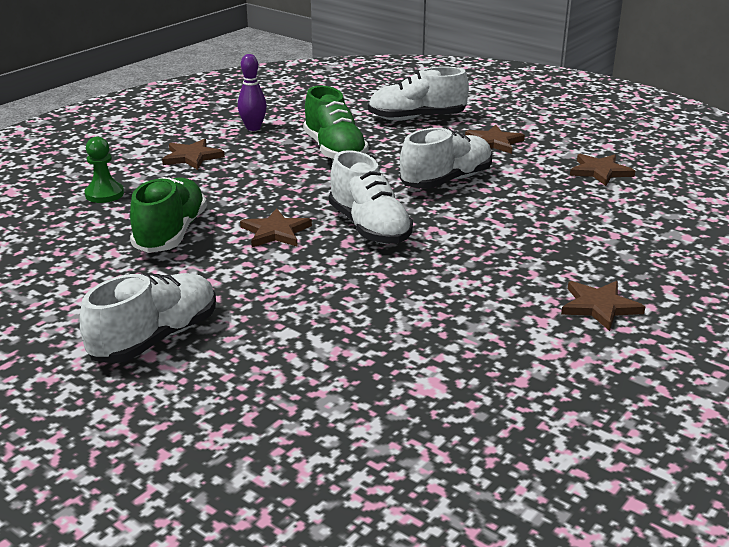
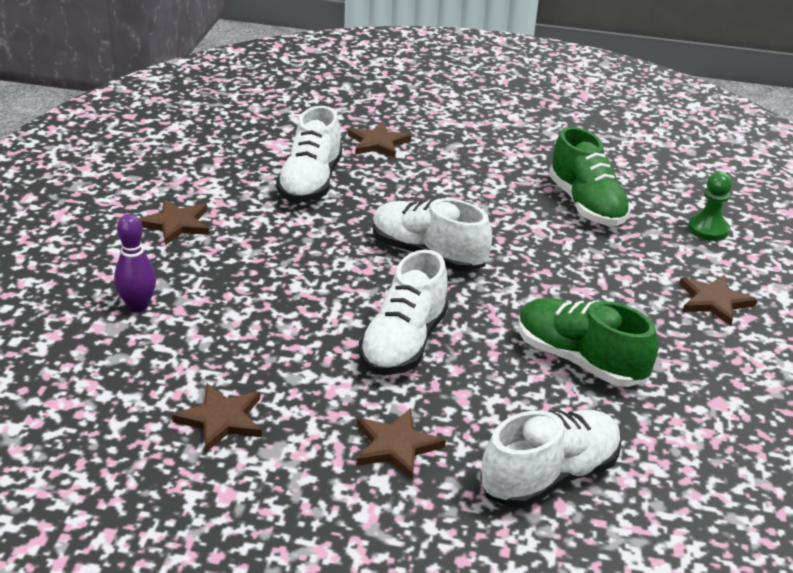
camera: 150 degrees right, 5 degrees up
(155, 338) = (479, 131): white shoe -> white shoe (310, 183)
(253, 128) = (728, 377): purple bowling pin -> purple bowling pin (138, 306)
(275, 232) = (504, 228): brown star -> brown star (378, 143)

